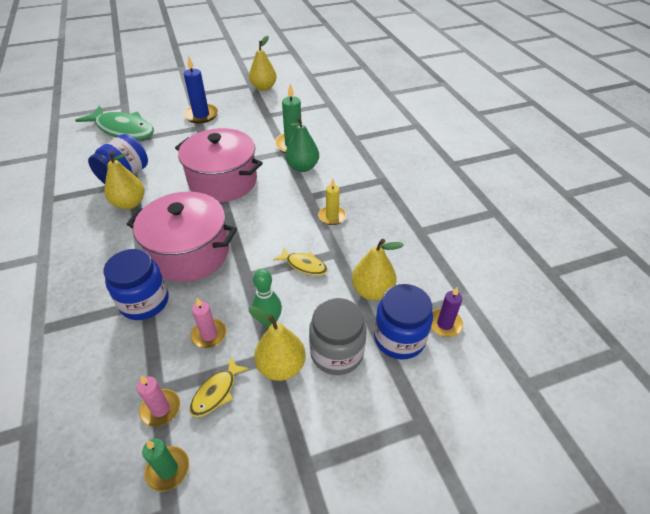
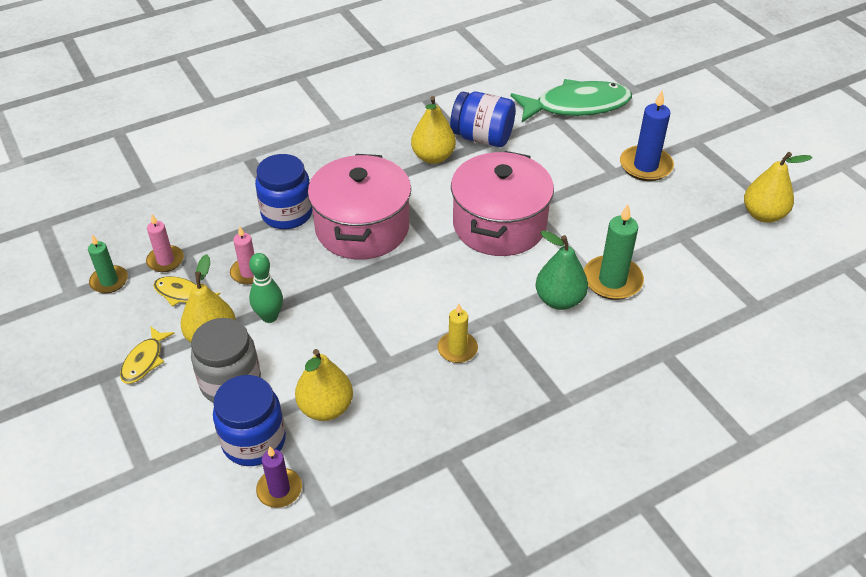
camera: 80 degrees right, 0 degrees up
(123, 130) = (576, 106): green fish -> green fish turned 120 degrees counterclockwise
(304, 265) = (359, 333): yellow fish -> yellow fish (144, 361)

